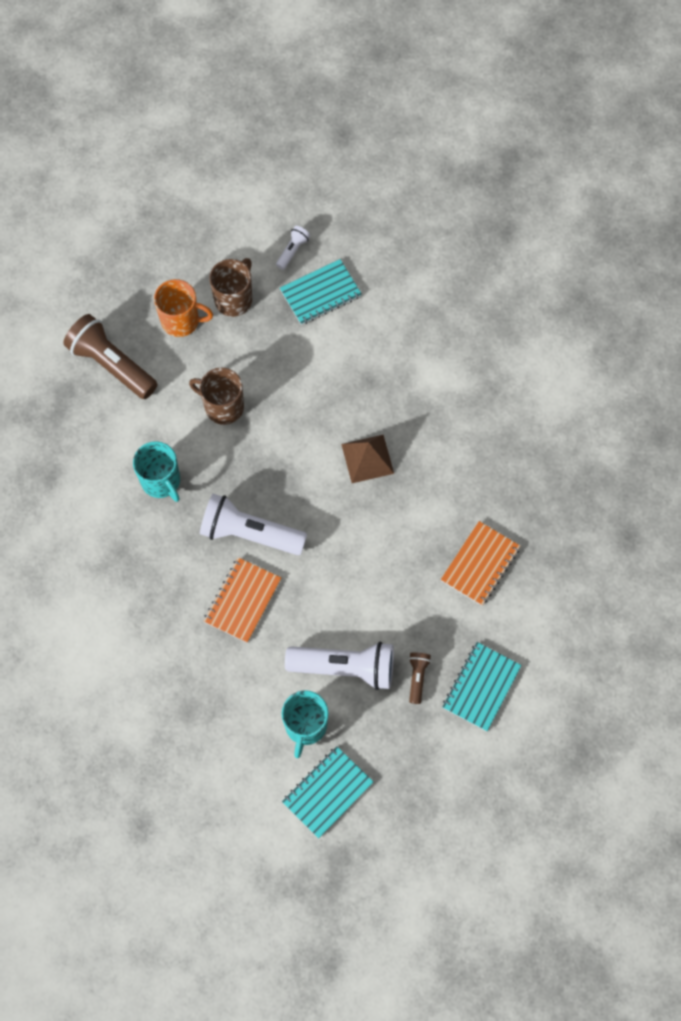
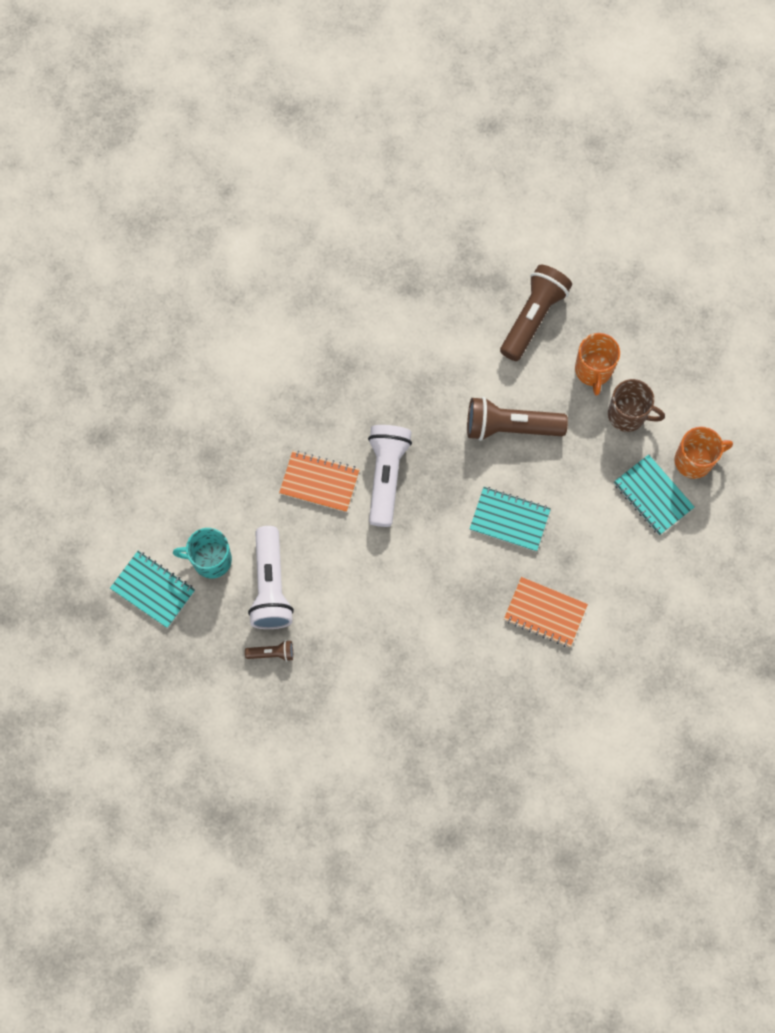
camera: 80 degrees right, 5 degrees up
(161, 481) = (423, 387): turquoise mug -> none
(223, 407) = (510, 426): brown mug -> brown flashlight
(292, 251) = (694, 460): white flashlight -> orange mug
(367, 458) = (483, 571): brown pyramid -> none
(480, 564) = (394, 695): orange notebook -> orange notebook (545, 613)
(481, 687) = (272, 714): turquoise notebook -> turquoise notebook (509, 519)

